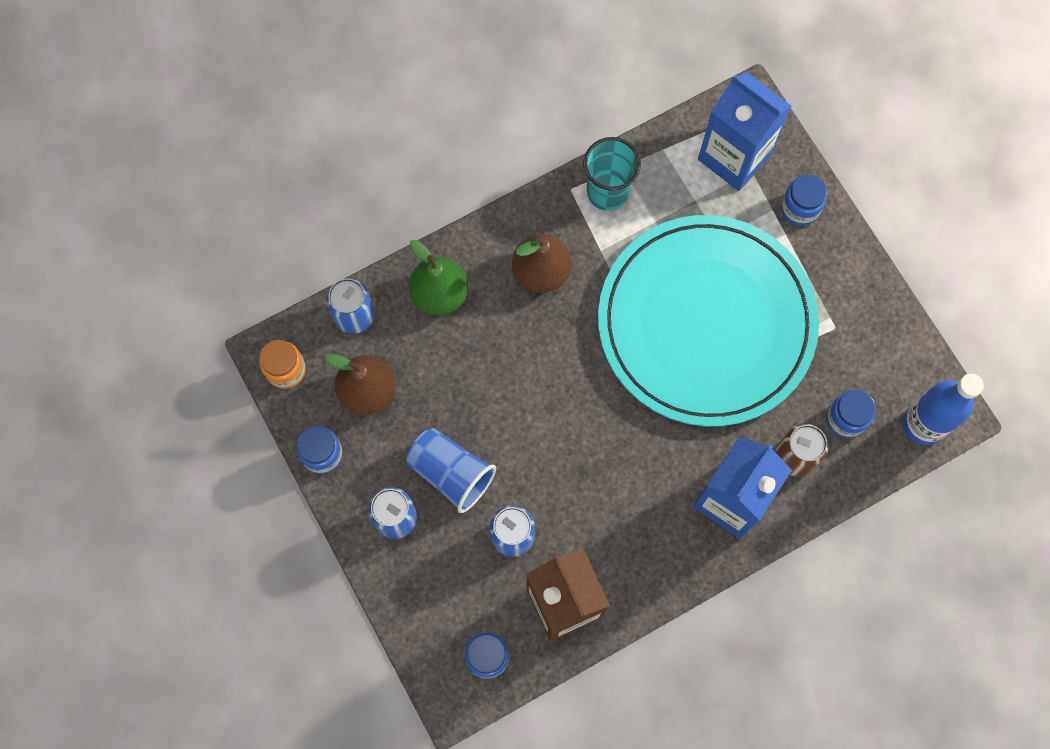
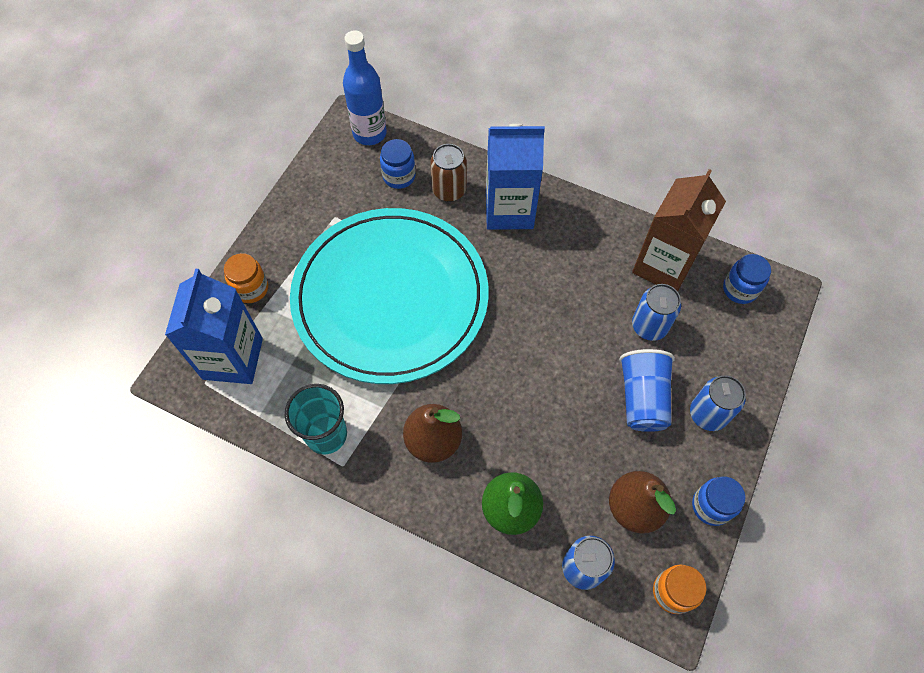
camera: 125 degrees left, 10 degrees down
(799, 208) = (251, 288): blue jar -> orange jar

